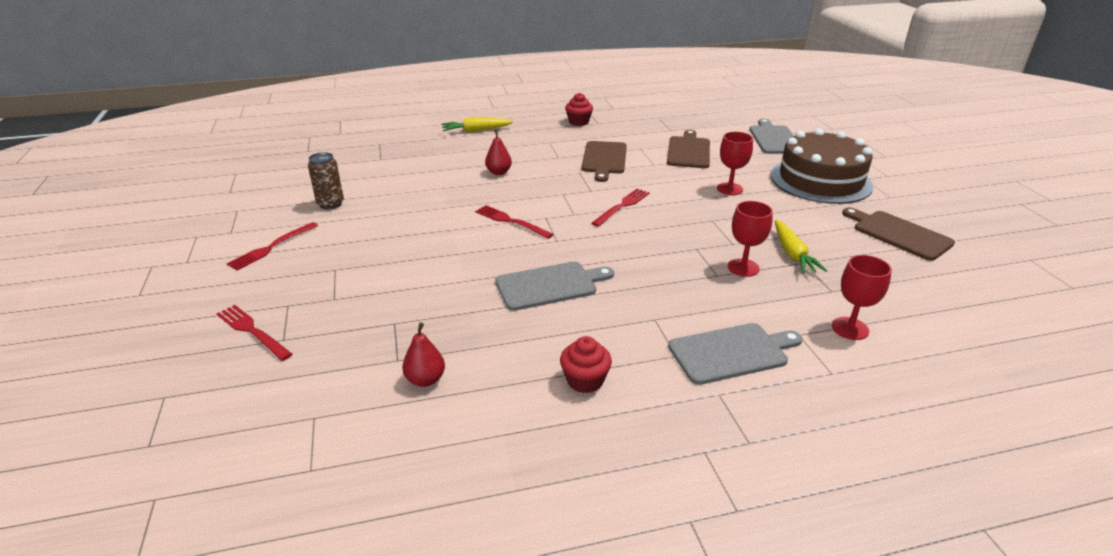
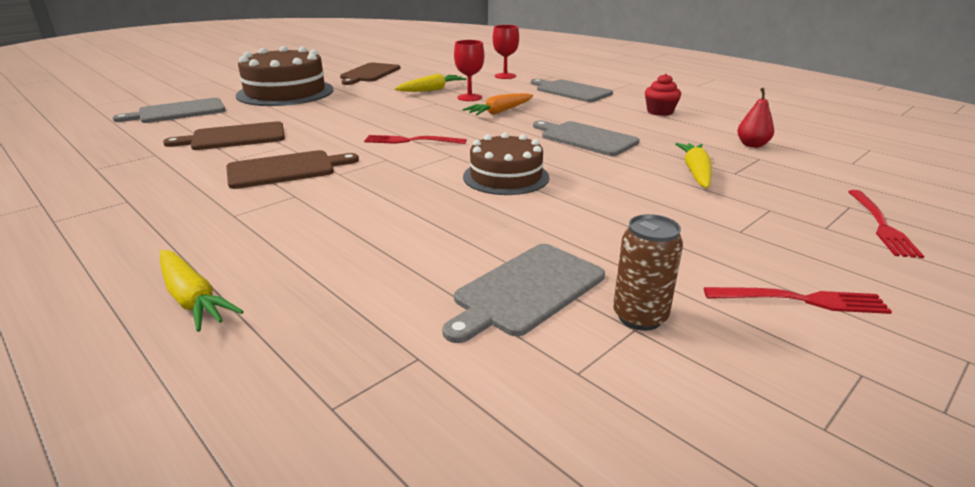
camera: 120 degrees left, 5 degrees down
(385, 188) = (526, 290): none -> grey cutting board
(420, 303) = (695, 172): none -> yellow carrot
(499, 172) = (381, 219): red pear -> none
(511, 221) = (506, 177): red fork -> brown cake
(578, 122) = (124, 215): red cupcake -> none
(673, 268) = (499, 112): none -> orange carrot
(729, 189) = (330, 113): red goblet -> none

